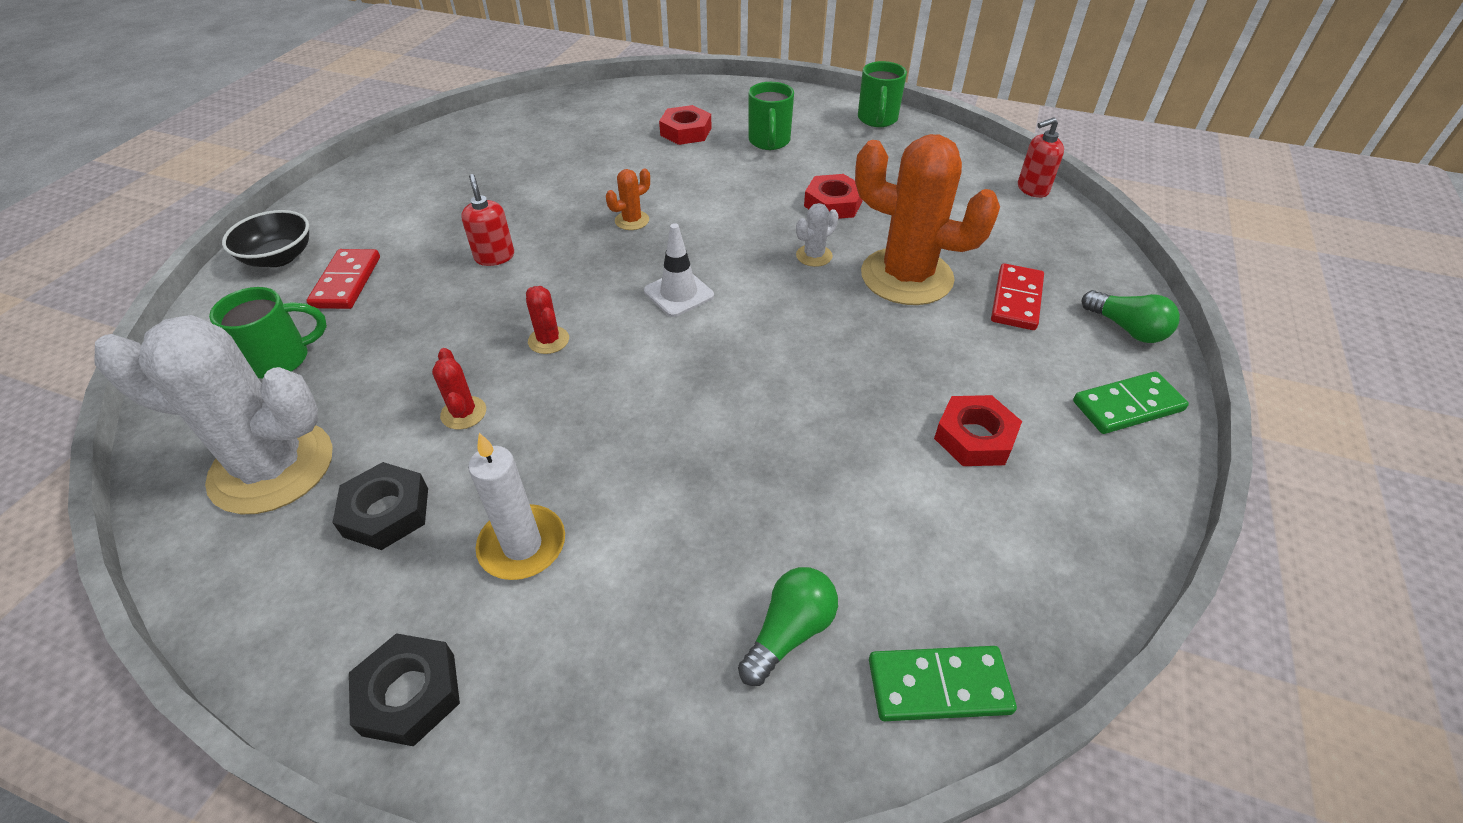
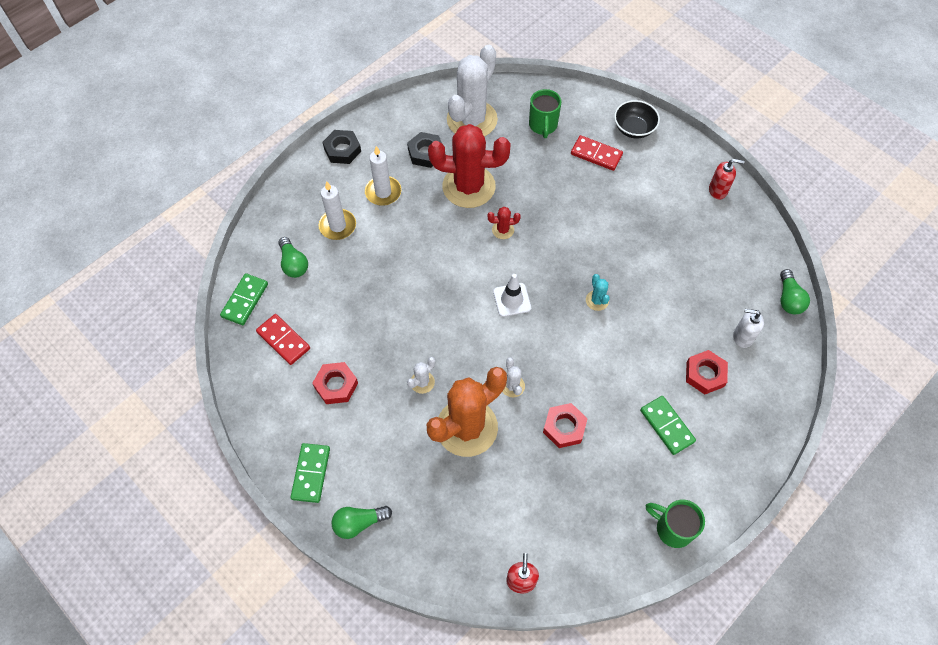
camera: 115 degrees right, 15 degrees up
(463, 413) = (468, 186): red cactus -> red cactus, size x2.45
(494, 257) = (589, 222): red soap dispenser -> red soap dispenser (718, 190)
(551, 101) = (788, 299): none -> green light bulb
(620, 118) = (742, 337): none -> white soap dispenser
(632, 220) = (597, 300): orange cactus -> turquoise cactus
(648, 592) = (337, 226): none -> white candle
(769, 142) = (666, 426): green mug -> green domino
(881, 340) = (422, 382): none -> white cactus
(1016, 300) = (415, 477): red domino -> red domino (283, 340)

